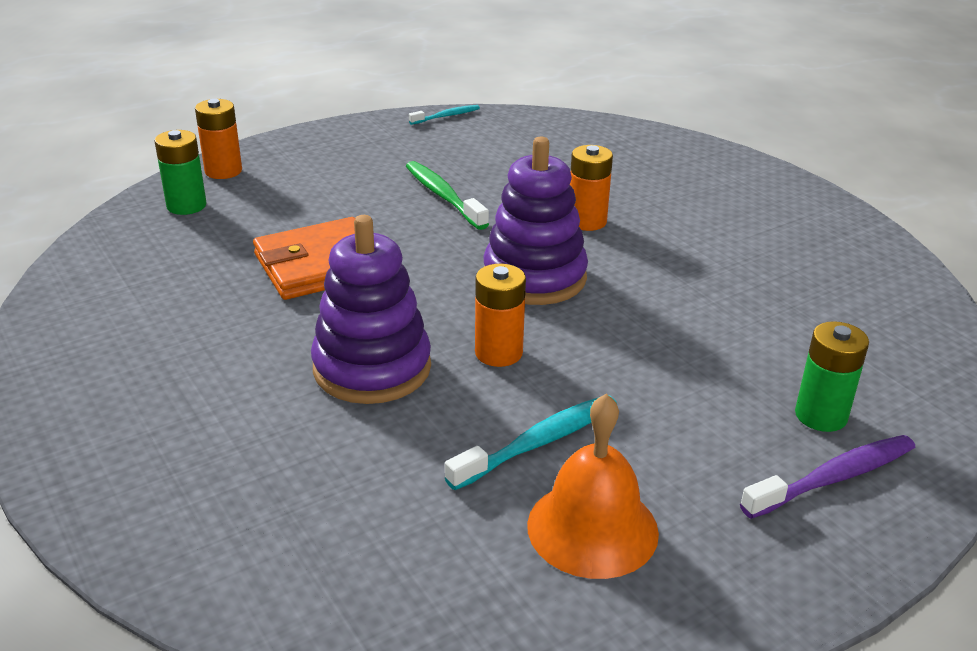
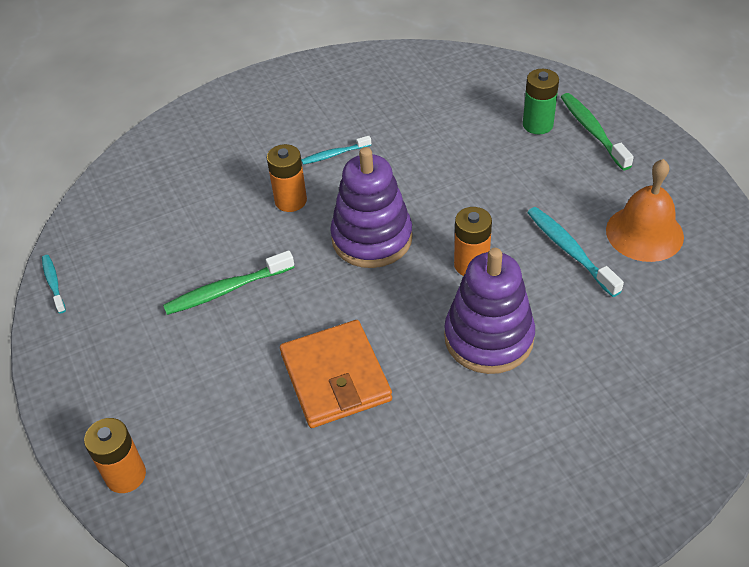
camera: 80 degrees left, 15 degrees up
(186, 206) = (199, 501): green battery -> none
(679, 244) = (334, 154): none -> turquoise toothbrush
(834, 478) = (592, 131): purple toothbrush -> green toothbrush

